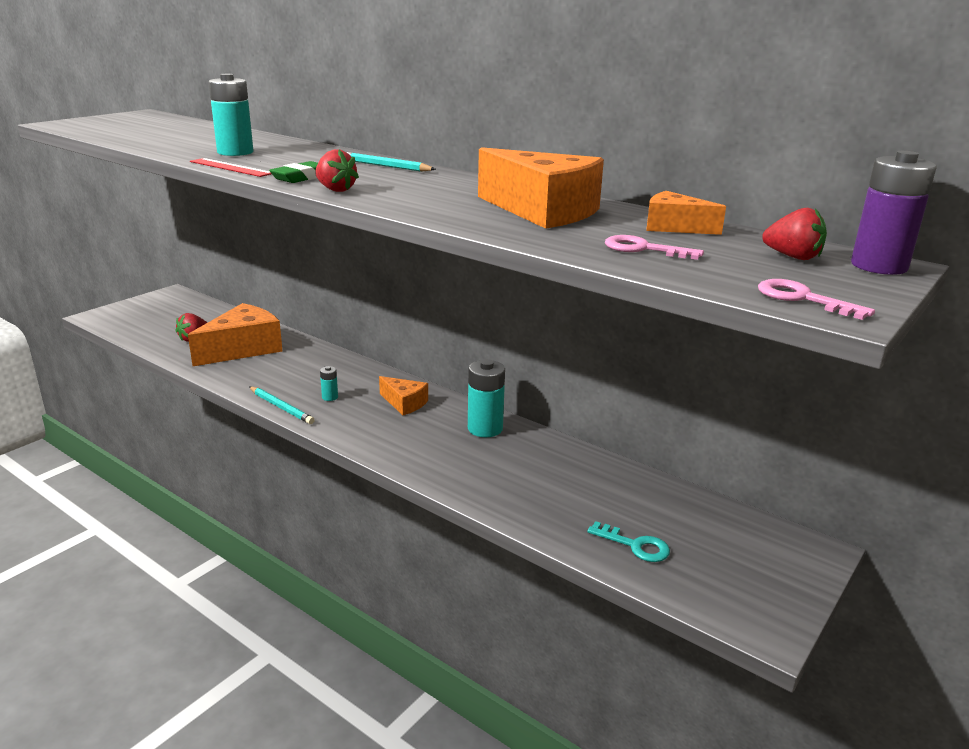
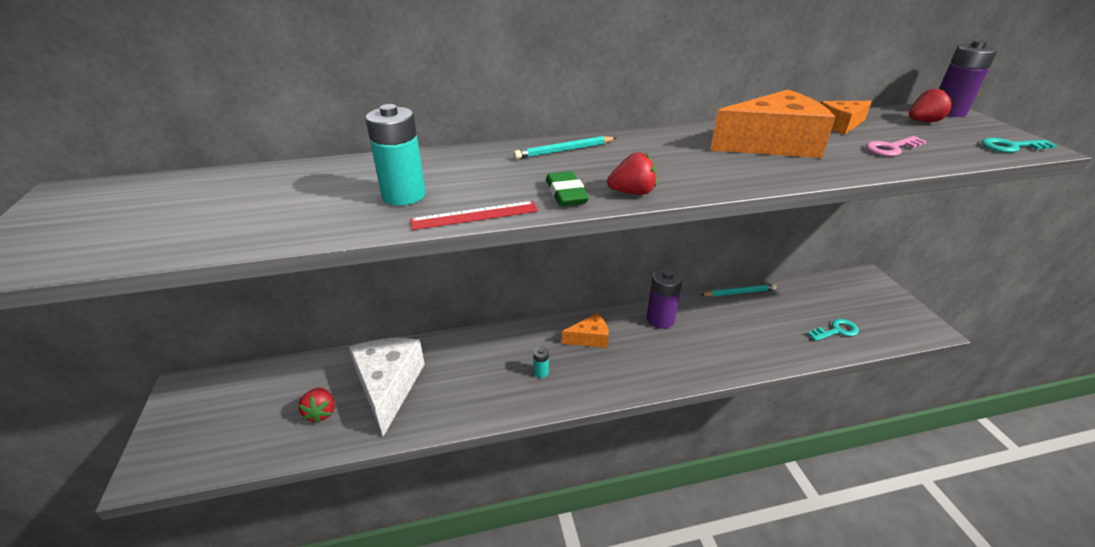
camera: 50 degrees left, 10 degrees up
(243, 349) = (388, 387): orange cheese -> white cheese
(281, 407) = (530, 408): turquoise pencil -> turquoise pencil (739, 292)
(485, 429) = (660, 319): turquoise battery -> purple battery
(802, 299) = (1011, 147): pink key -> turquoise key

